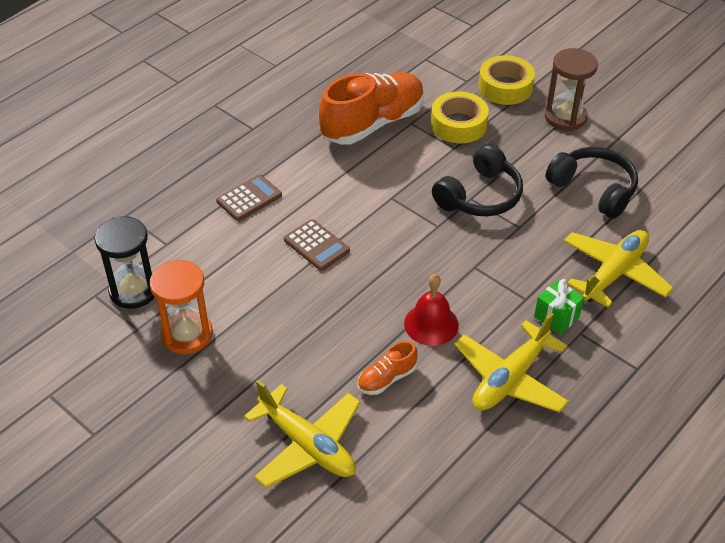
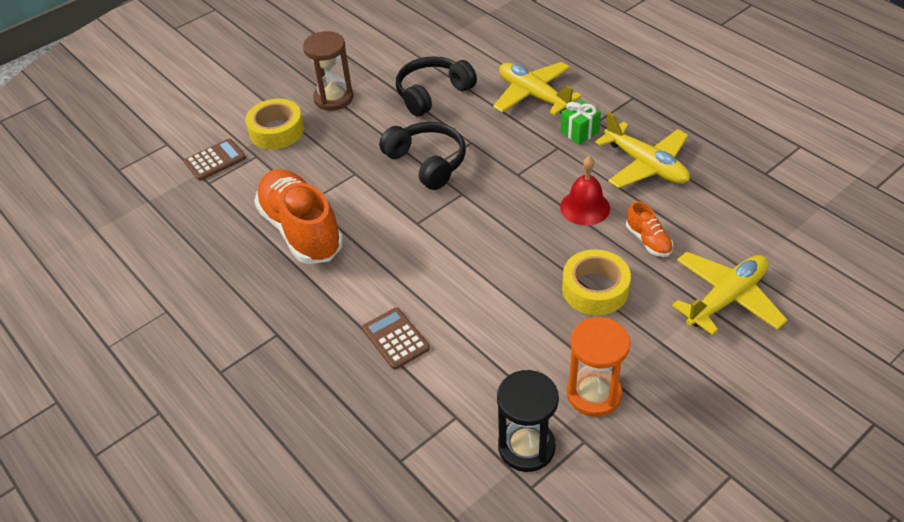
camera: 80 degrees left, 0 degrees up
(316, 245) = (476, 283): brown calculator -> brown calculator (215, 160)
(458, 124) = (322, 167): yellow tape -> yellow tape (595, 289)

